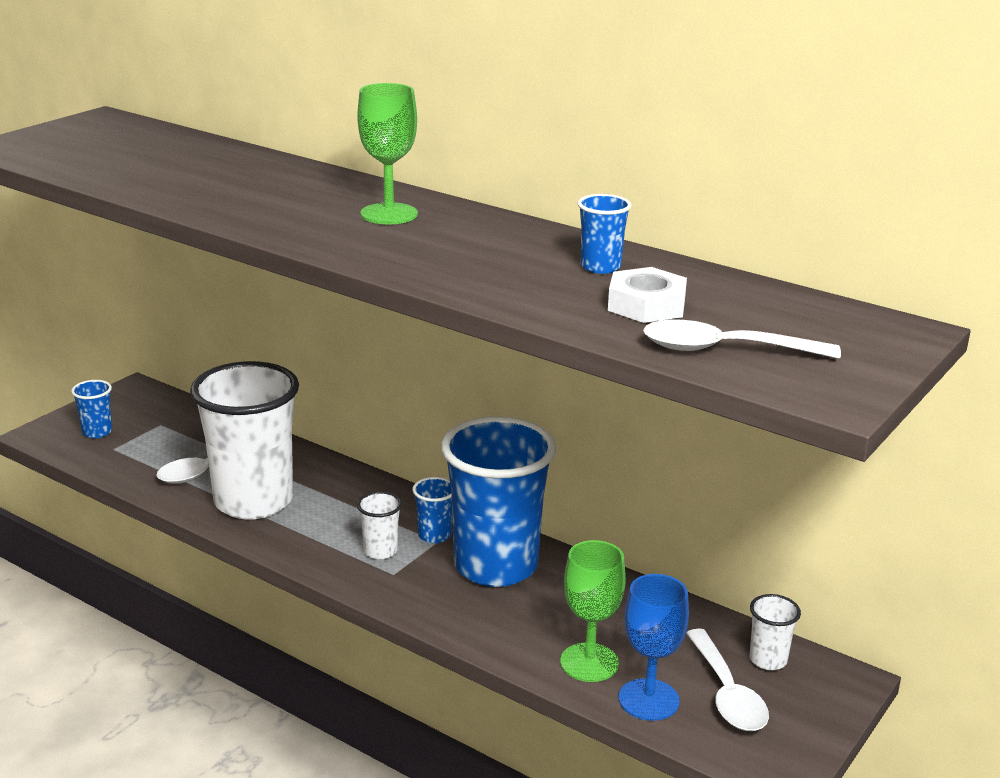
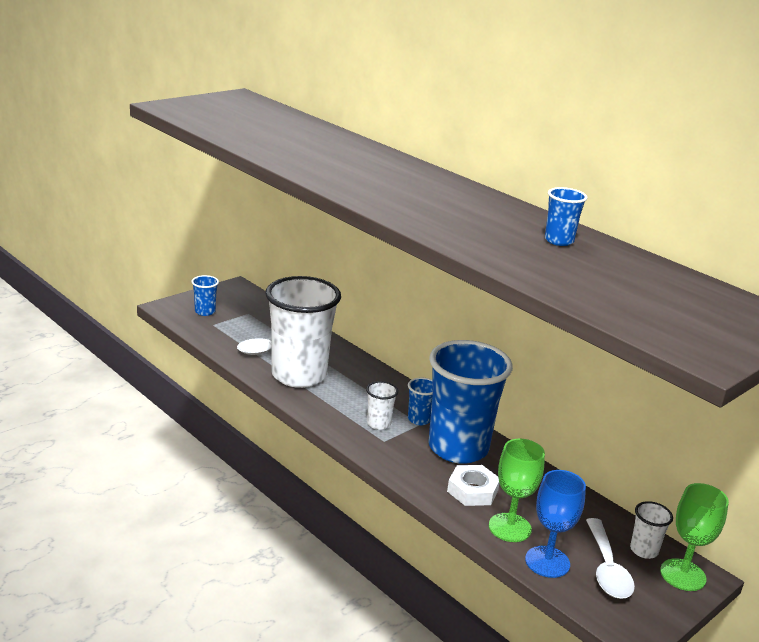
camera: 10 degrees right, 0 degrees up
(389, 214) = (417, 184): green goblet -> green goblet (683, 575)
(646, 305) = (584, 272): white nut -> white nut (472, 491)
(725, 350) = (634, 311): white spoon -> none

